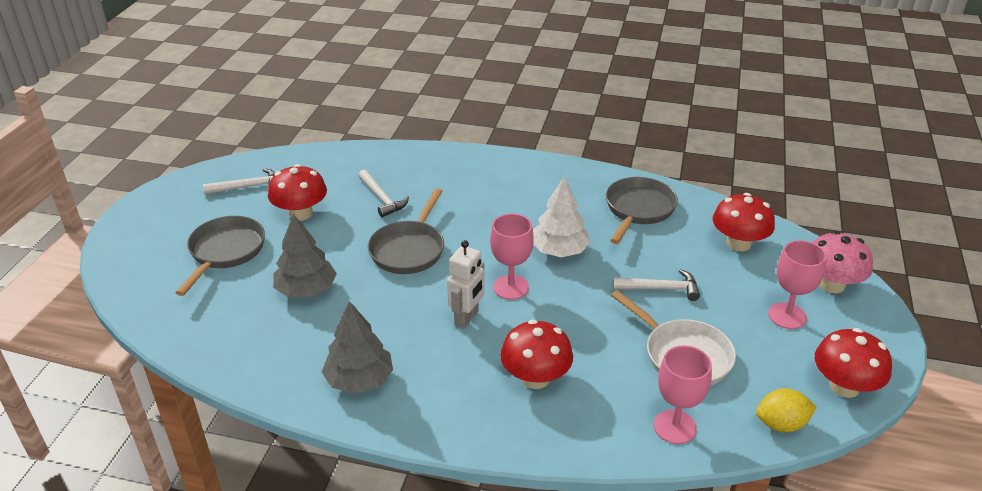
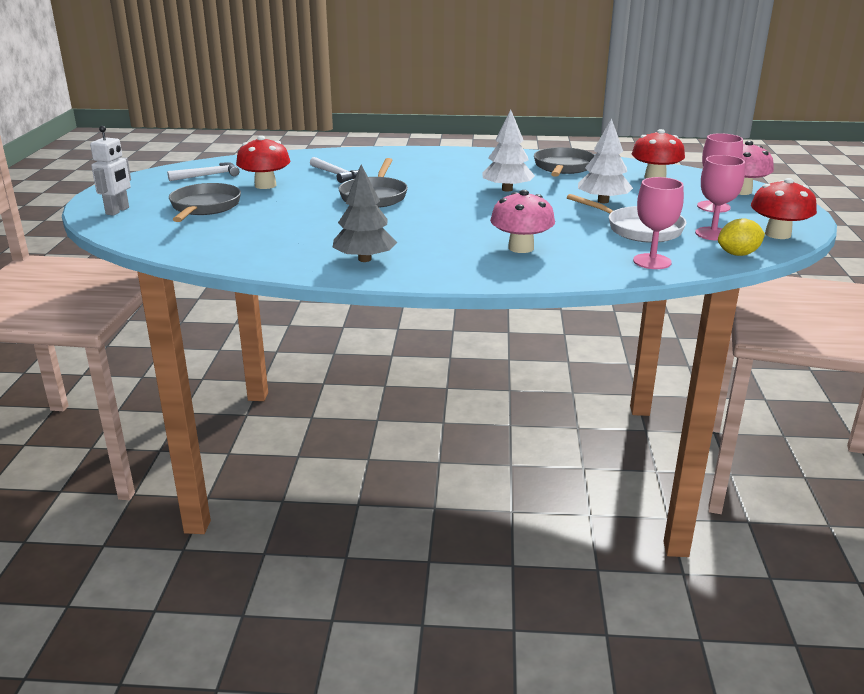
camera: 10 degrees left, 10 degrees down
(306, 290) = (291, 220): grey tree -> none
(467, 318) = (445, 225): white robot -> white robot (118, 211)
(511, 287) = (475, 208): pink goblet -> pink goblet (713, 234)
(535, 378) = (521, 248): red mushroom -> pink mushroom
(661, 288) = (603, 201): white hammer -> white tree

